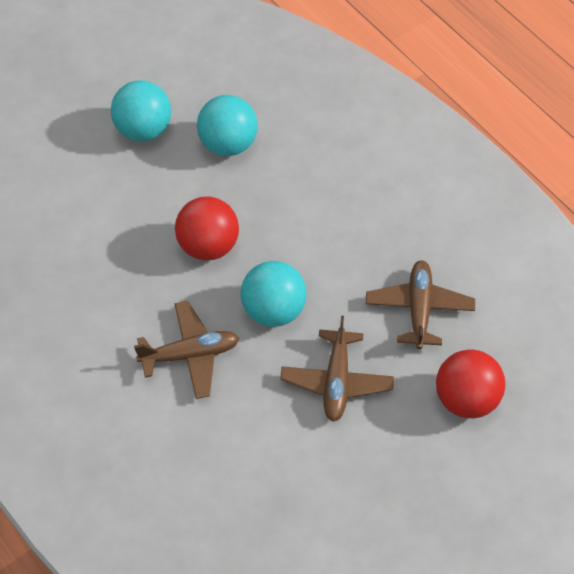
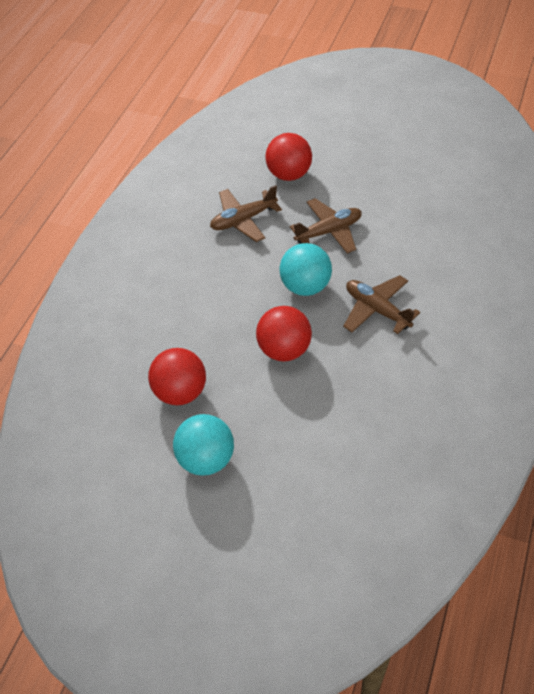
camera: 120 degrees left, 5 degrees down
(228, 144) = (180, 392): turquoise ball -> red ball

